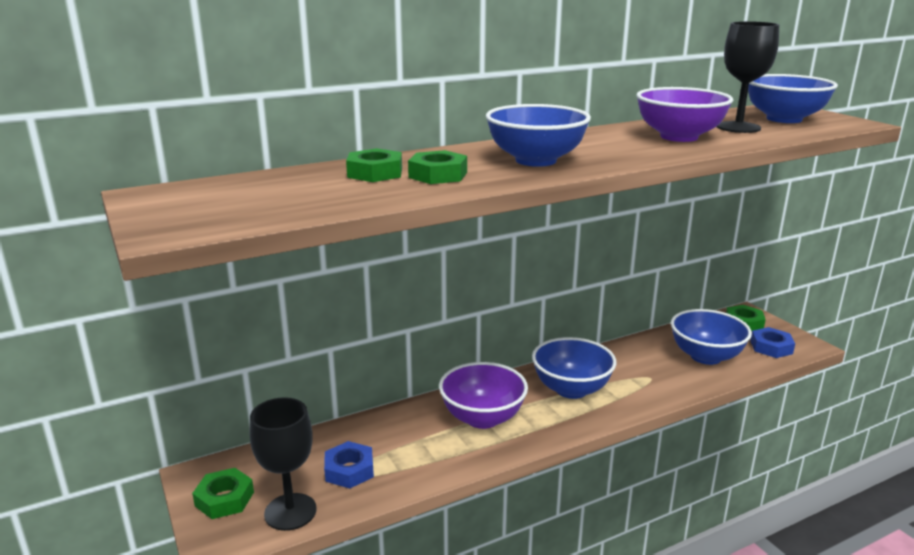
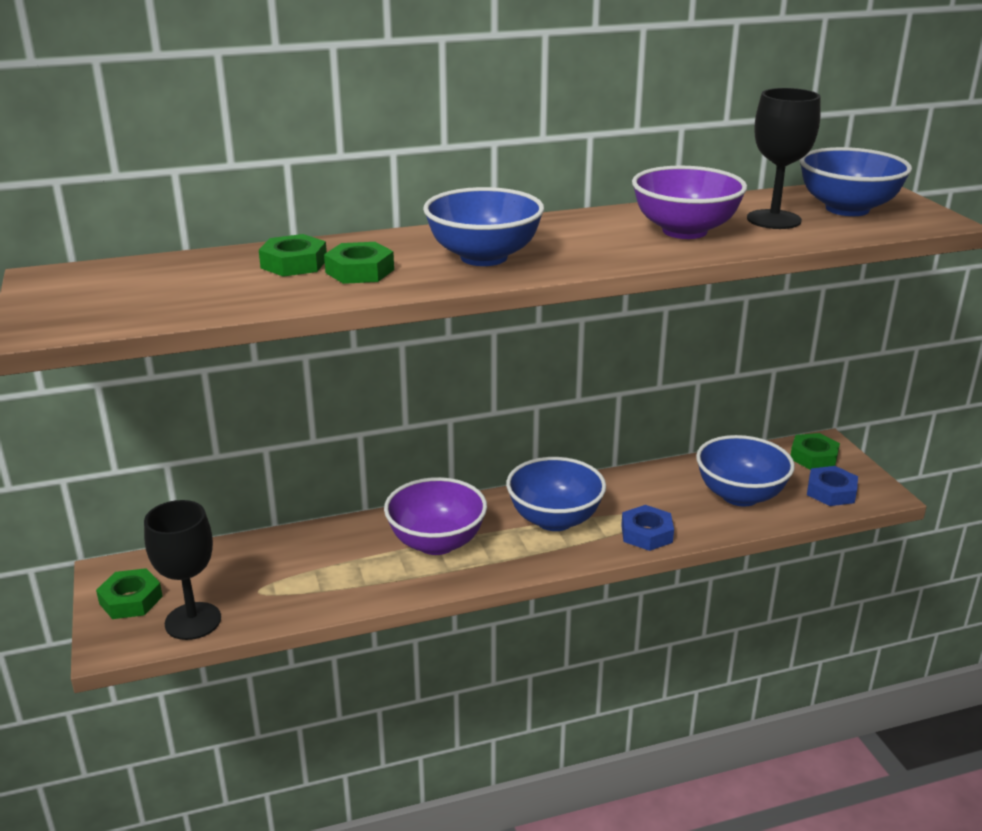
camera: 10 degrees right, 5 degrees up
(349, 470) = (268, 584): blue nut -> blue nut (646, 533)

